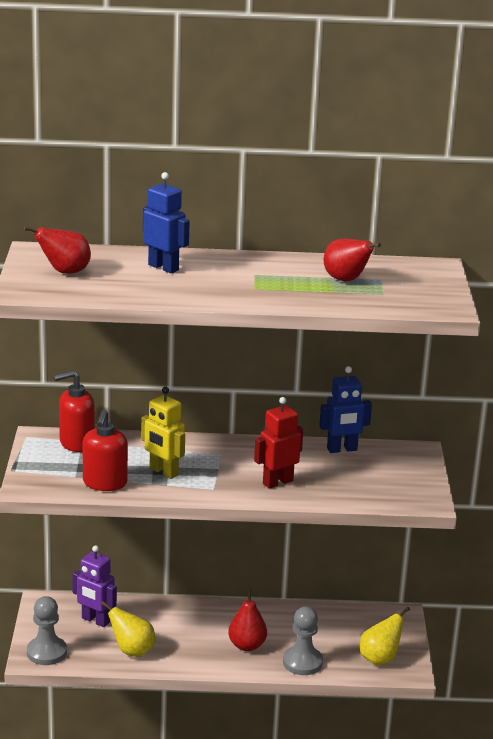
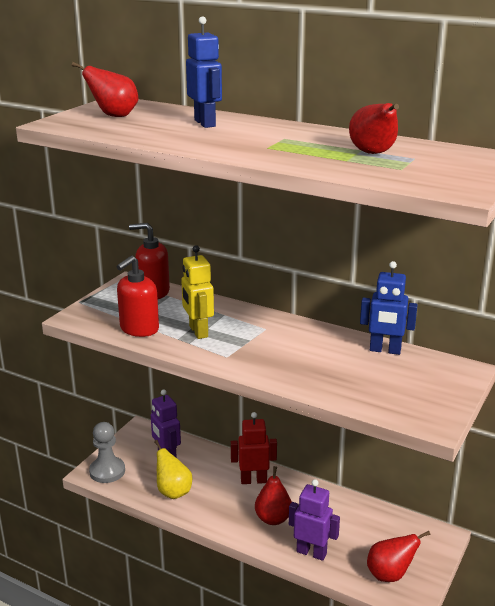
camera: 30 degrees right, 0 degrees up
(277, 482) = (292, 365): red robot -> red robot (253, 480)
(302, 662) = (311, 552): grey pawn -> purple robot
(380, 659) = (390, 574): yellow pear -> red pear

